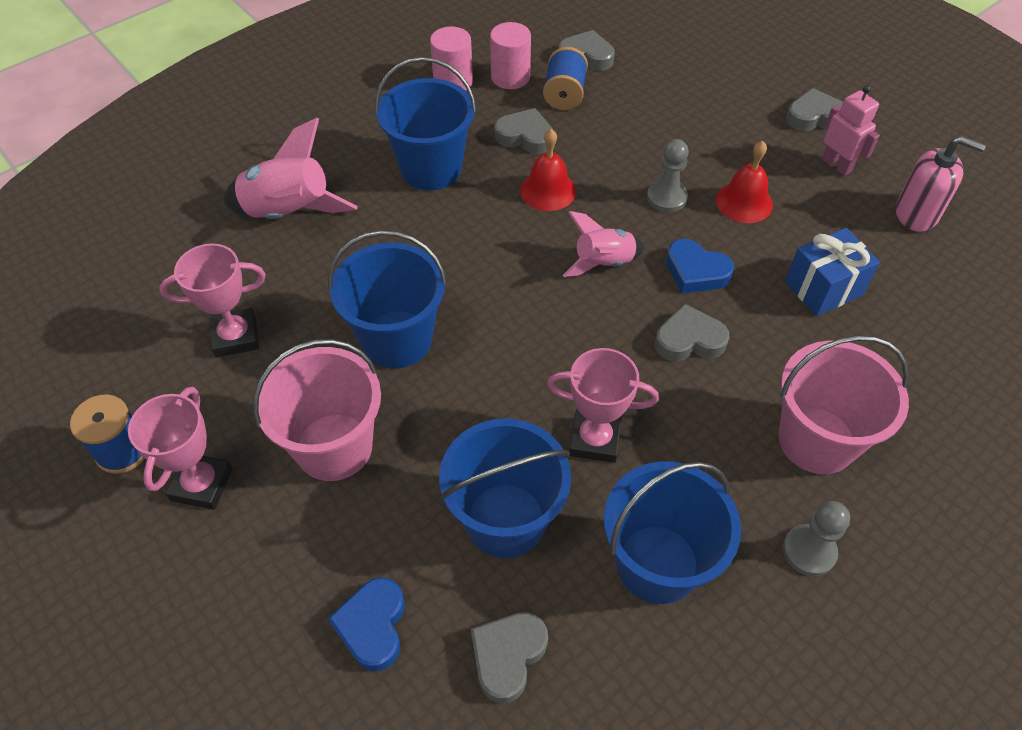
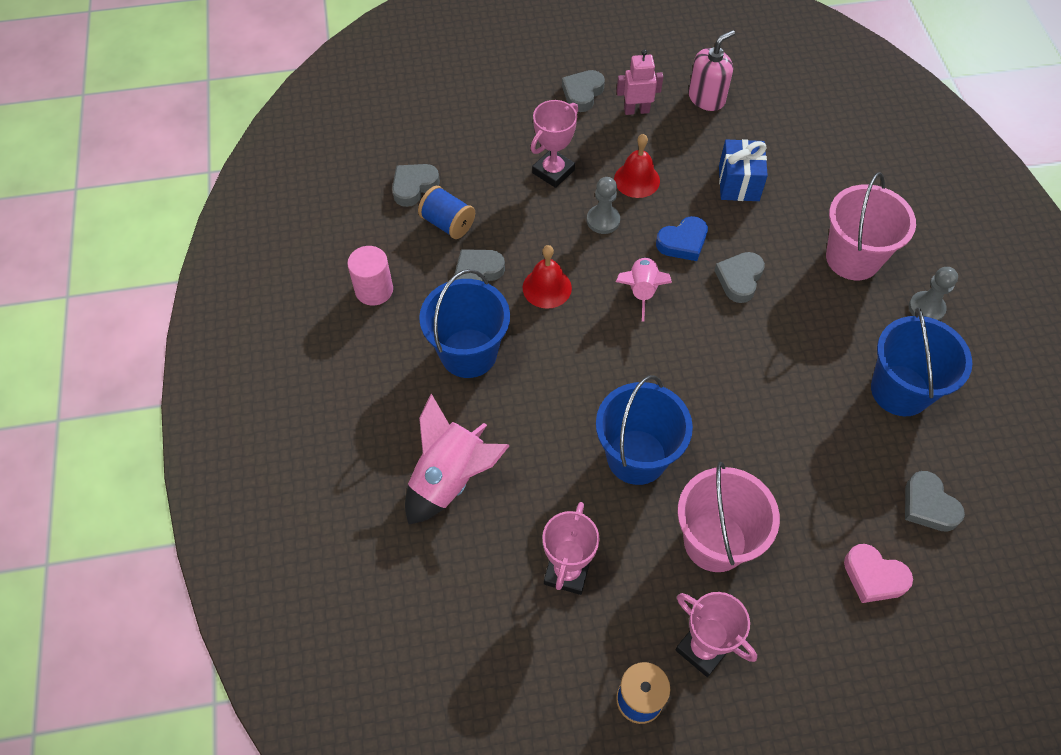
camera: 60 degrees left, 5 degrees up
(372, 626) = (874, 576): blue heart -> pink heart
(505, 520) = (829, 459): blue bucket -> none
(510, 77) = (399, 248): pink cylinder -> none
(595, 439) = (792, 376): pink trophy -> pink trophy (553, 171)

